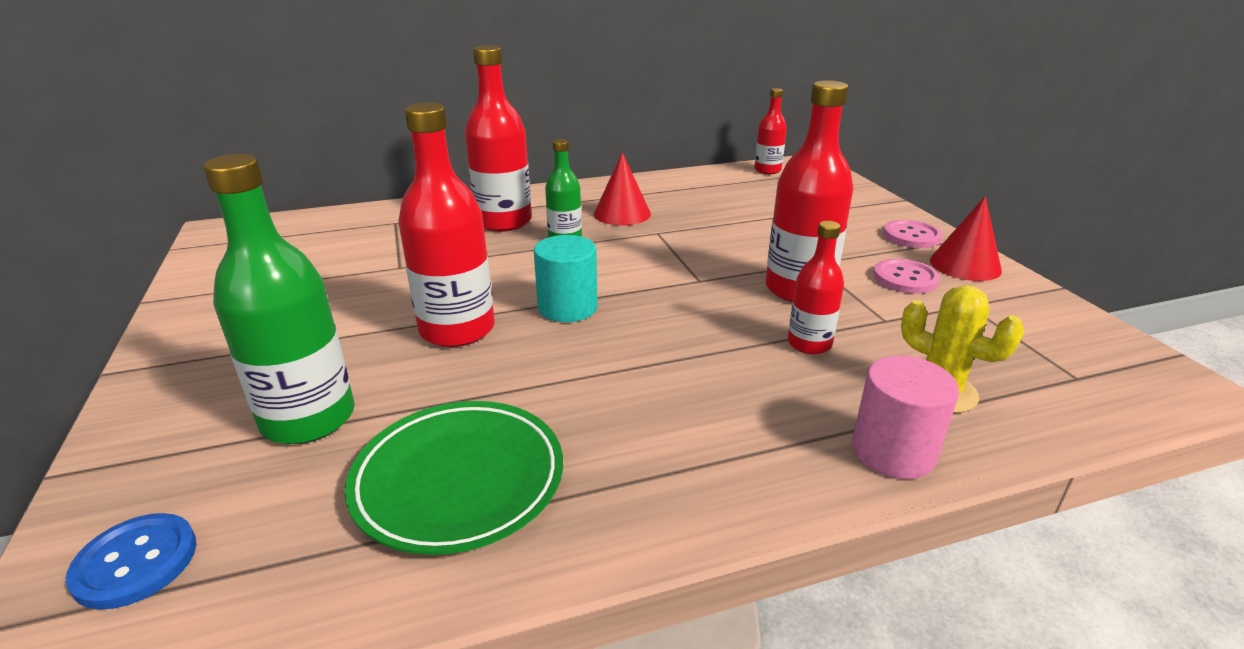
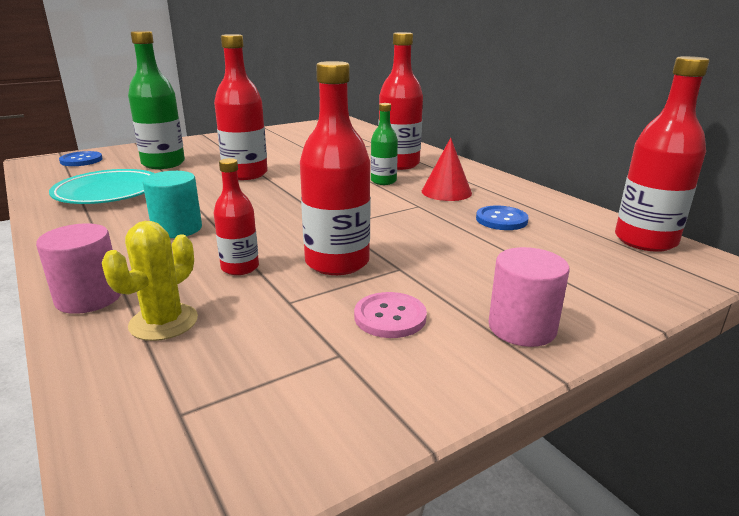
camera: 75 degrees right, 5 degrees down
(459, 480) = (108, 192): green plate -> turquoise plate
(567, 307) = (278, 193): turquoise cylinder -> turquoise cylinder (177, 229)
(710, 205) = (501, 220): none -> blue button
(767, 170) = (645, 240): red bottle -> red bottle, size x1.75
(911, 236) = (522, 328): pink button -> pink cylinder
(965, 265) = (455, 362): red cone -> none

